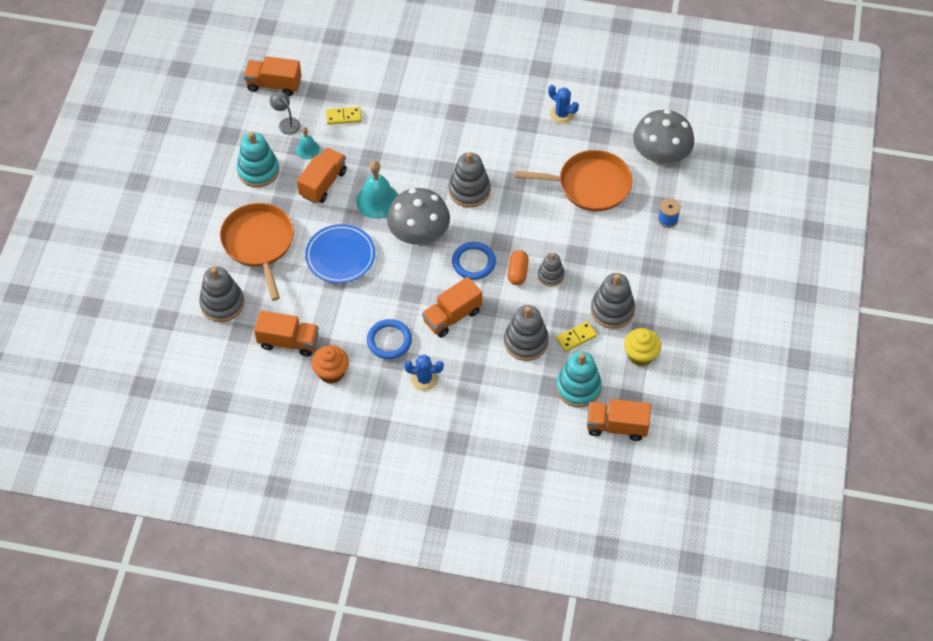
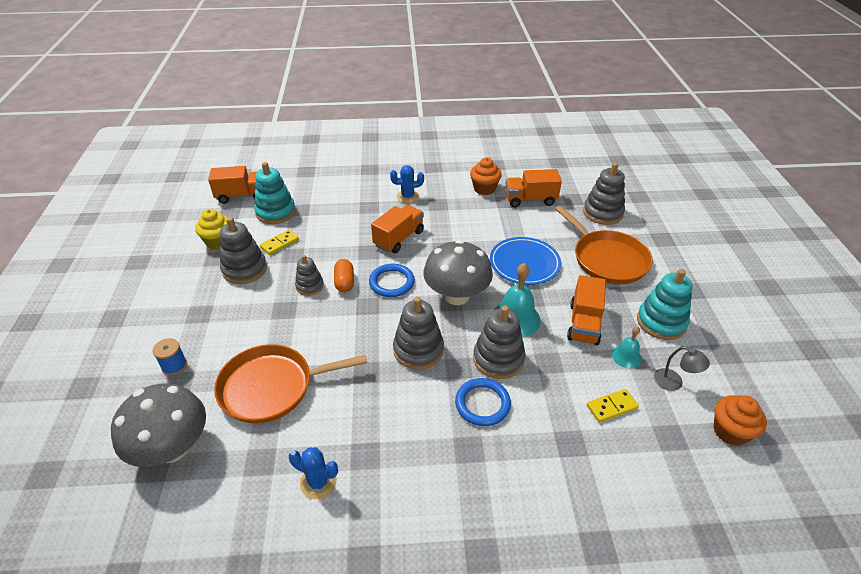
camera: 165 degrees right, 15 degrees down
(274, 85) = (730, 431): orange truck -> orange cupcake
(389, 341) = (447, 214): blue ring -> blue ring (482, 404)
(526, 342) = (326, 233): grey stacking toy -> grey stacking toy (498, 359)

